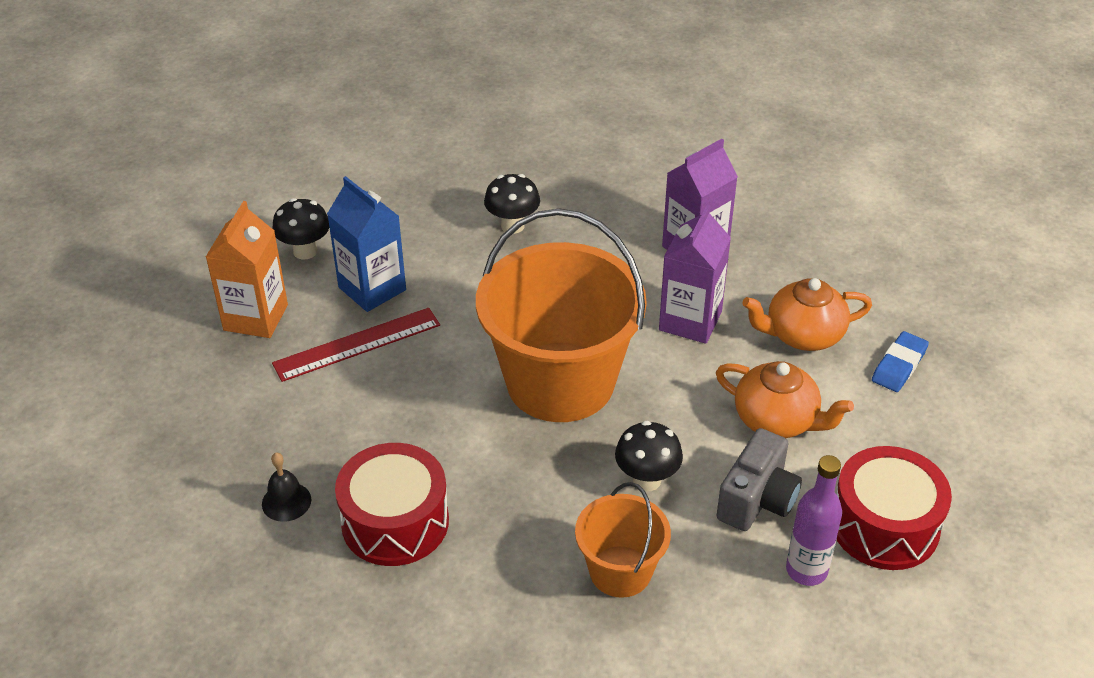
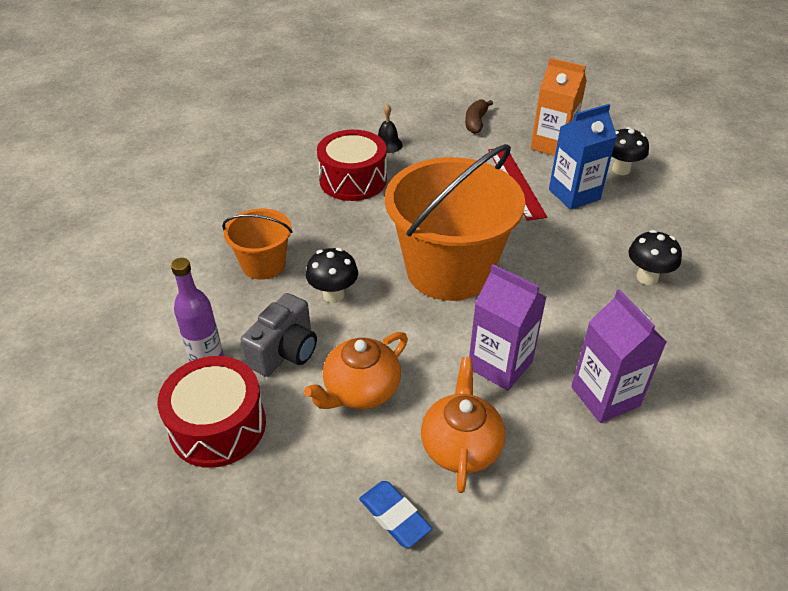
camera: 105 degrees right, 0 degrees up
(202, 406) = (476, 122): none -> brown banana
(757, 500) = (285, 351): grey camera -> grey camera turned 105 degrees counterclockwise

